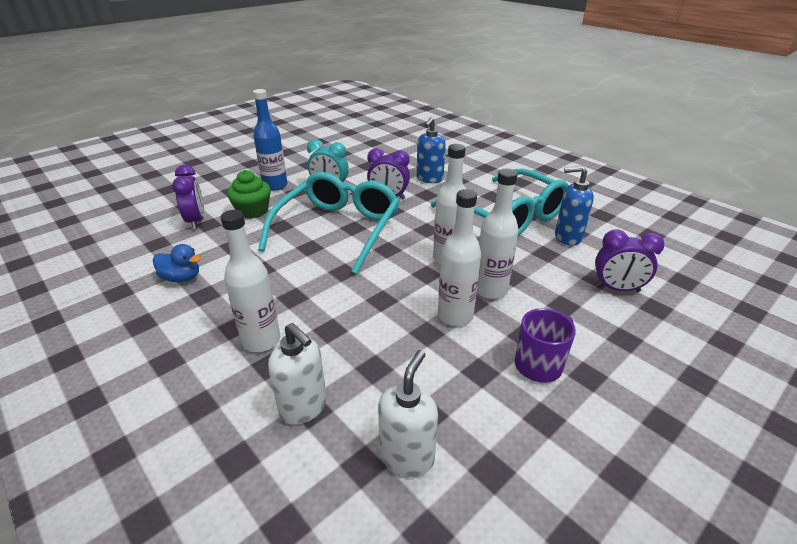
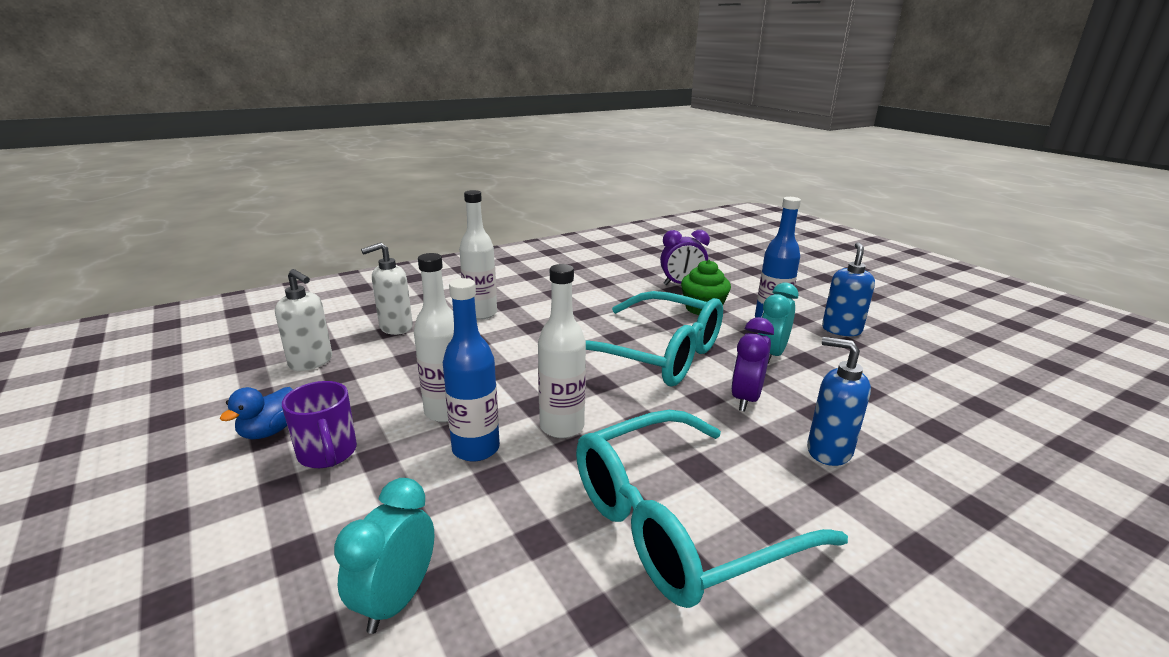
camera: 100 degrees right, 10 degrees down
(181, 278) = (583, 284): blue duck -> blue duck (269, 431)
(490, 290) = (476, 449): white bottle -> blue bottle
(567, 237) = (583, 593): blue soap dispenser -> blue soap dispenser (841, 330)
(617, 289) = (396, 600): purple clock -> turquoise clock

